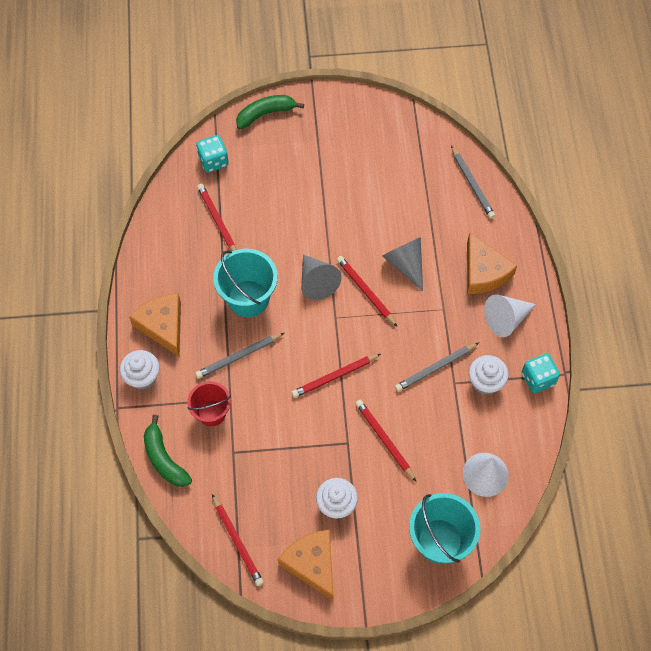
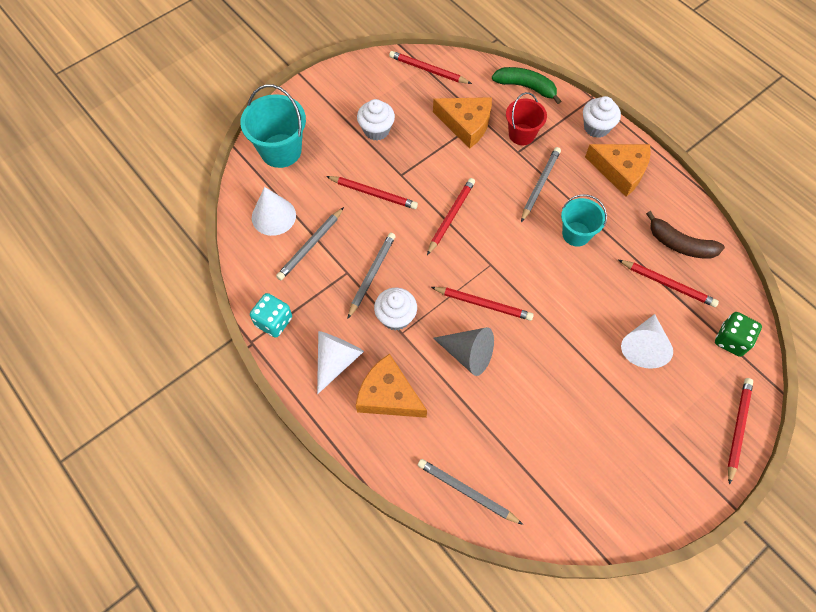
camera: 145 degrees right, 0 degrees up
(178, 241) = (680, 244): none -> brown banana
(213, 161) = (731, 340): turquoise dice -> green dice
(248, 298) = (576, 234): turquoise bucket -> turquoise bucket, size x0.65
(265, 114) = (738, 428): green banana -> red pencil
(277, 193) = (643, 346): none -> white cone
(312, 564) = (364, 86): orange cheese -> orange cheese (466, 124)
(317, 282) = (532, 285): grey cone -> none
(470, 425) = (310, 246): none -> grey pencil
(485, 382) = (319, 290): white cupcake -> white cupcake (396, 317)

